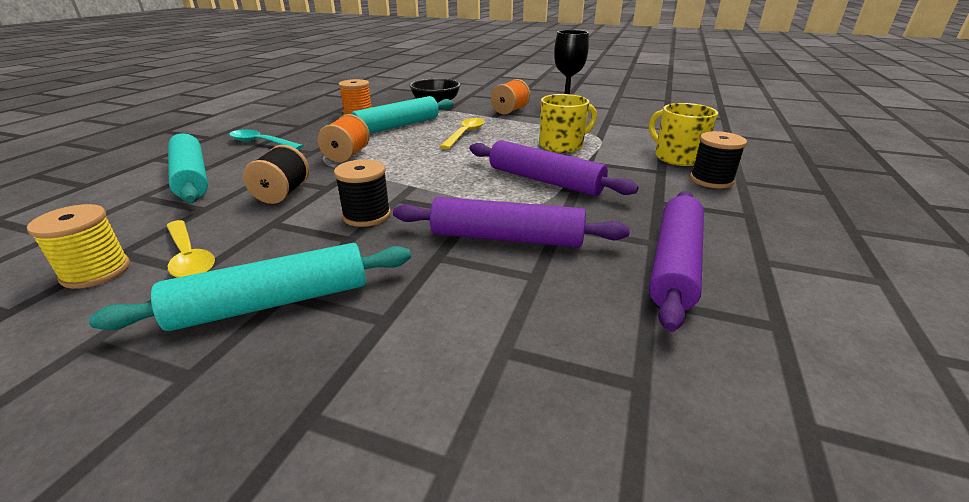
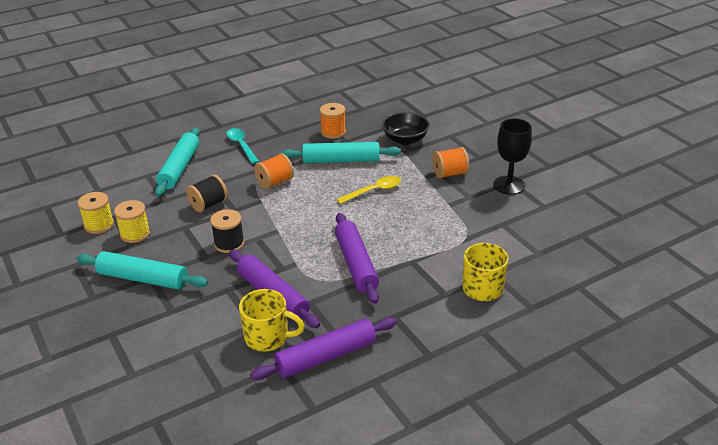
camera: 40 degrees right, 5 degrees up
(189, 257) = (135, 234): yellow spoon -> yellow spool
(562, 145) = (421, 235): yellow mug -> yellow mug (268, 337)
(711, 180) = (463, 319): black spool -> none

